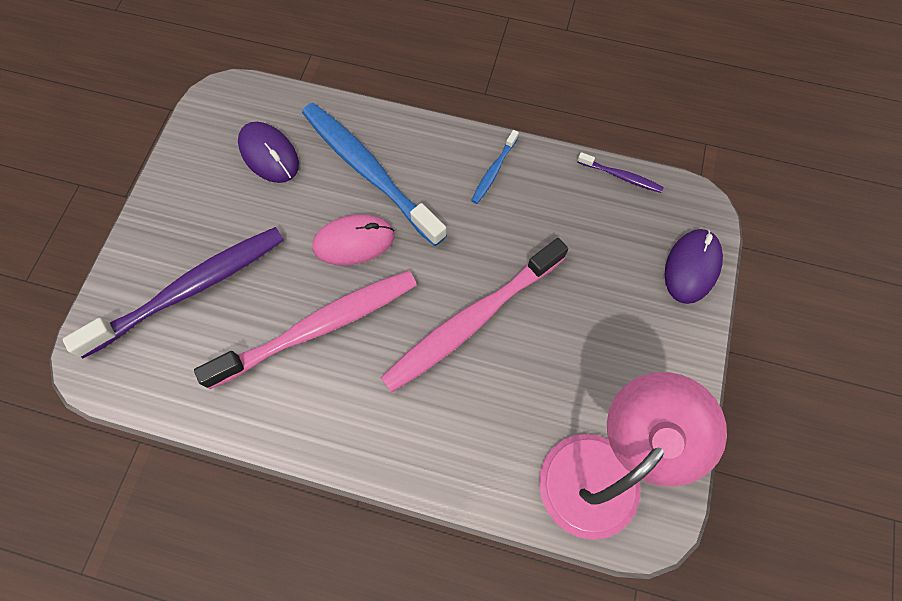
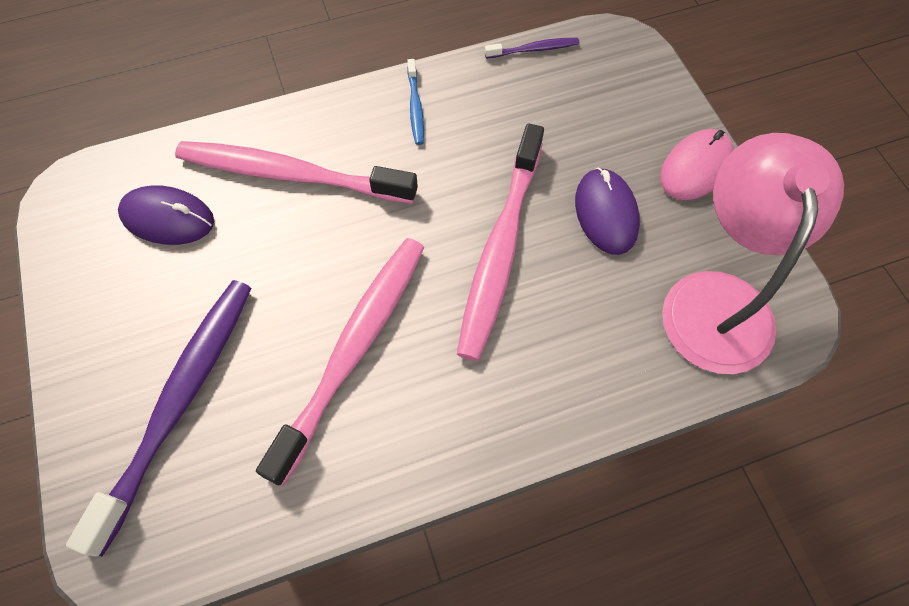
camera: 35 degrees left, 5 degrees down
(354, 241) = (326, 248): pink mouse -> pink mouse (695, 167)
(369, 171) = (291, 174): blue toothbrush -> pink toothbrush
(692, 267) = (652, 89): purple mouse -> purple mouse (606, 213)

